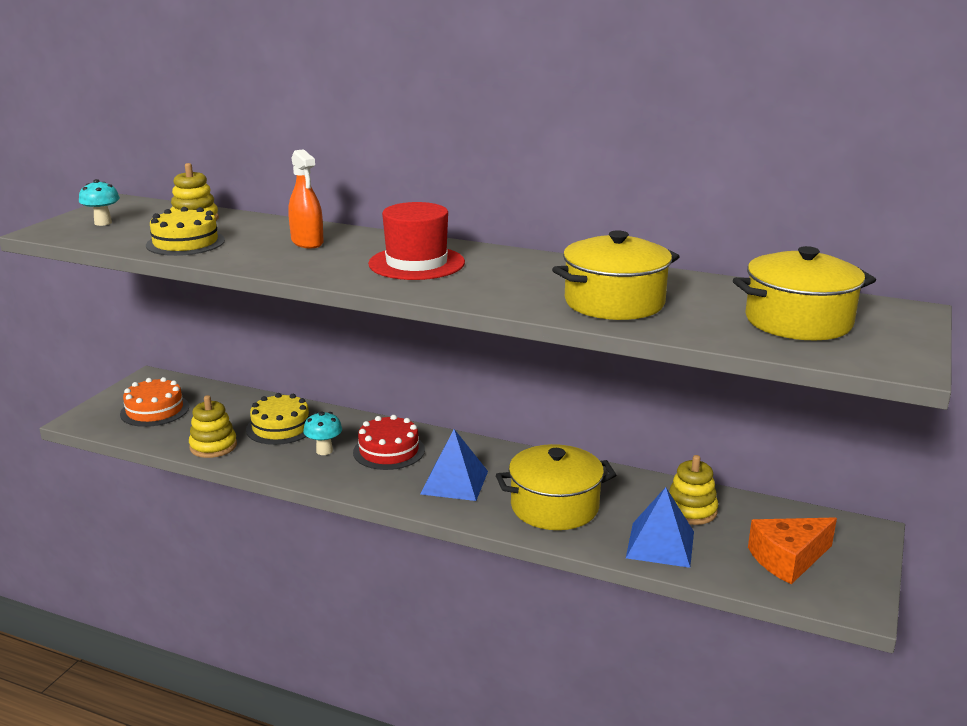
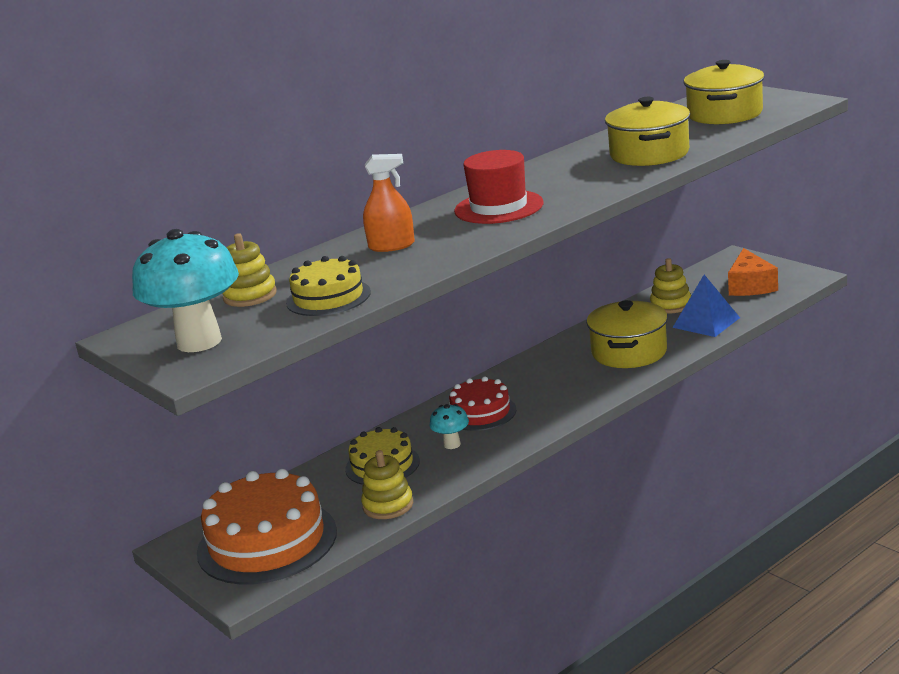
camera: 60 degrees left, 0 degrees up
(103, 223) = (199, 342): turquoise mushroom -> turquoise mushroom, size x2.19
(155, 410) = (267, 541): orange cake -> orange cake, size x1.73
(454, 482) = (560, 388): blue pyramid -> none

